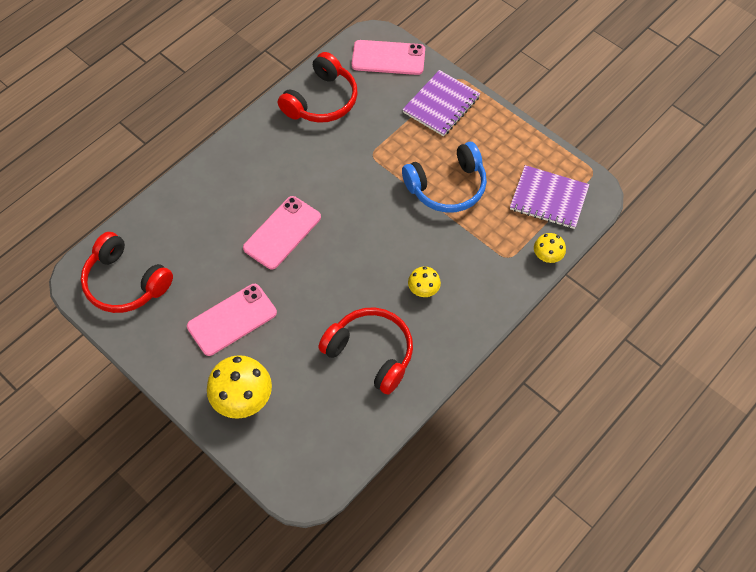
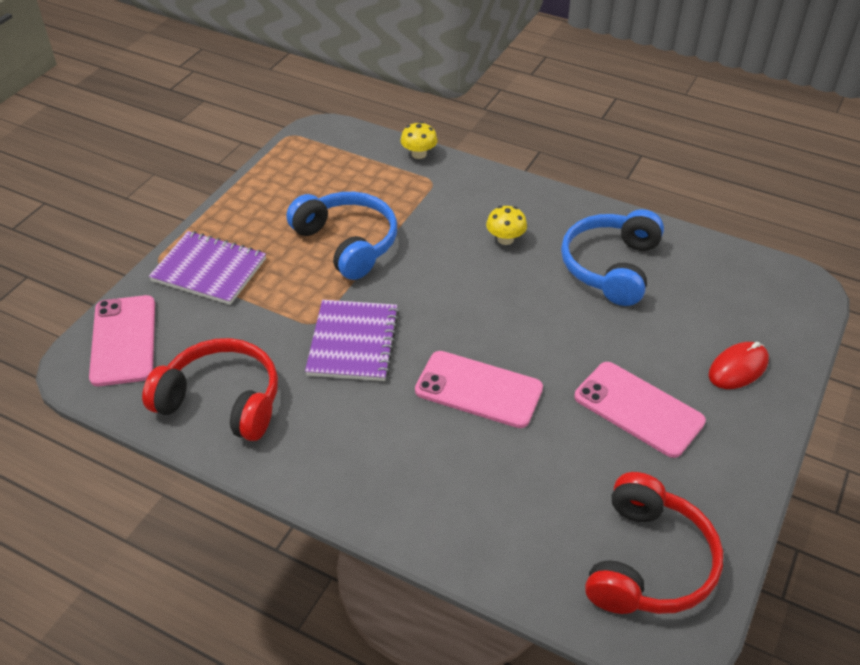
camera: 105 degrees left, 15 degrees down
(243, 398) = (738, 368): yellow mushroom -> red mouse
(371, 353) = (610, 267): red headphones -> blue headphones
(548, 198) = (339, 161): purple notebook -> purple notebook (353, 342)

